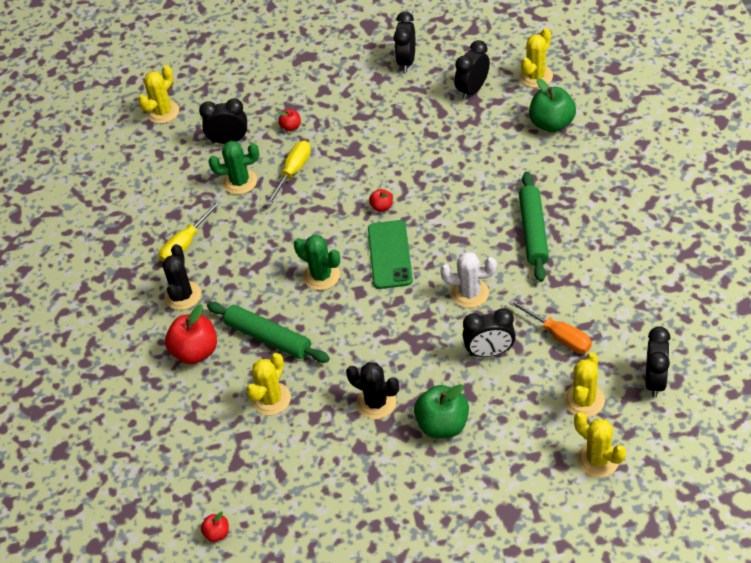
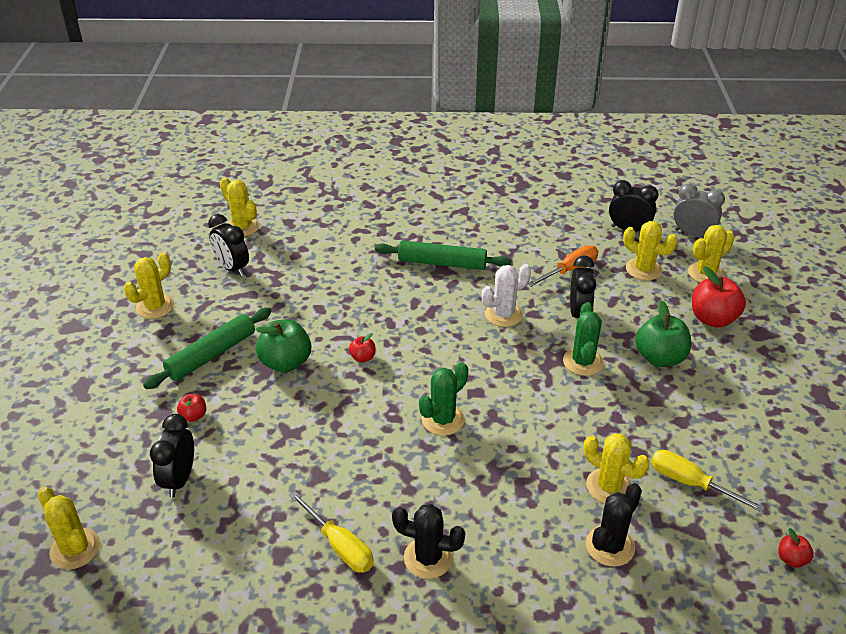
camera: 85 degrees left, 10 degrees down
(195, 351) = (523, 553): red apple -> red apple (713, 319)
(240, 182) = (259, 476): green cactus -> green cactus (583, 362)
(268, 338) = (520, 478): green rolling pin -> green rolling pin (212, 355)
(293, 172) = (270, 423): yellow screwdriver -> yellow screwdriver (690, 483)
(376, 402) = (626, 400): black cactus -> black cactus (610, 546)
(390, 255) = (433, 361): green phone -> none
(406, 61) = (155, 306): black clock -> yellow cactus
(470, 293) = (503, 314): white cactus -> white cactus turned 45 degrees clockwise
(551, 123) = (311, 229): green apple -> green apple (285, 363)
(672, 443) = (692, 234): none -> grey clock

